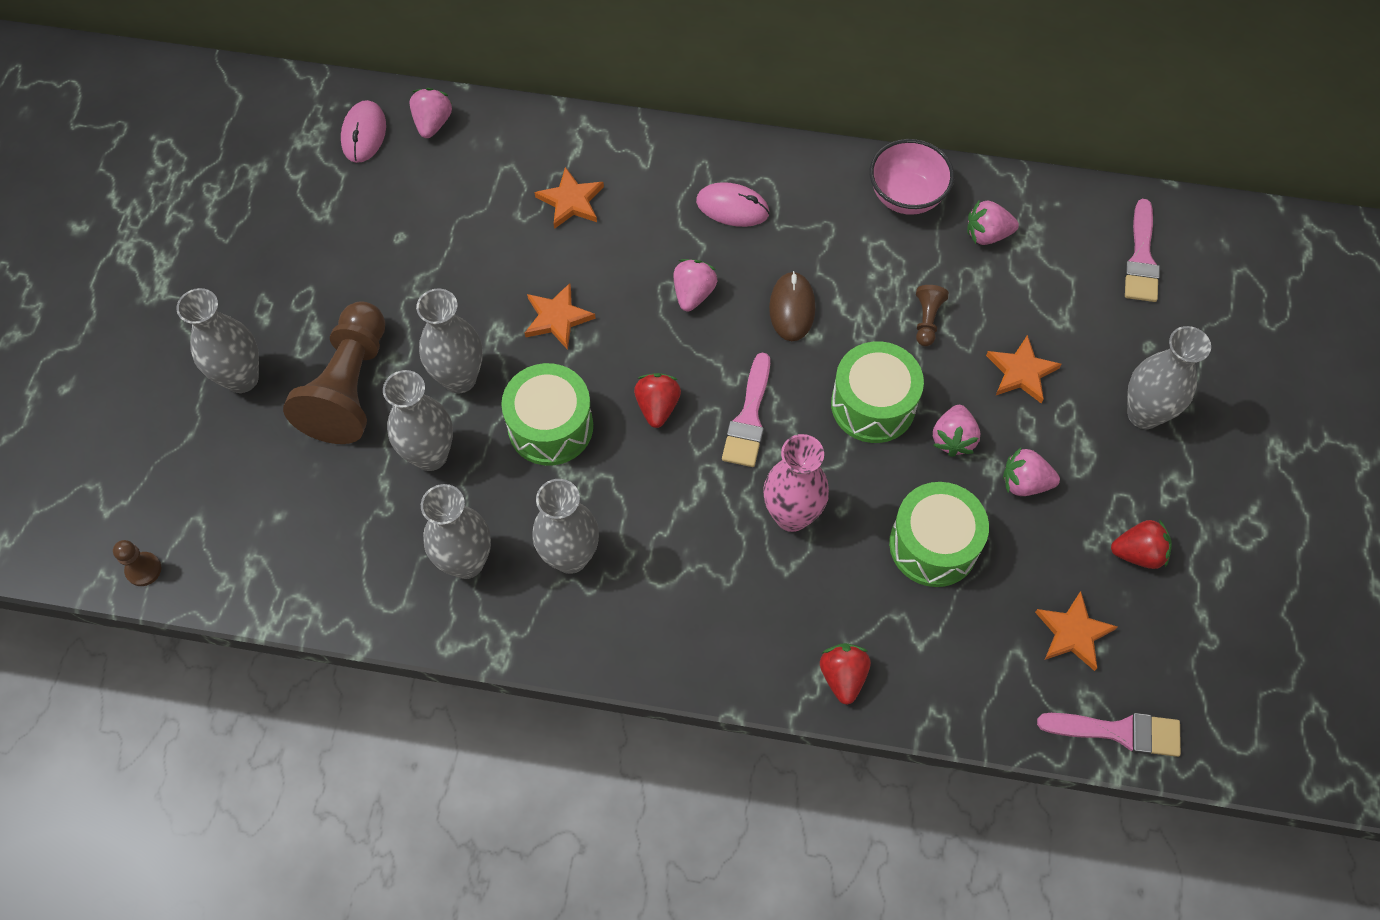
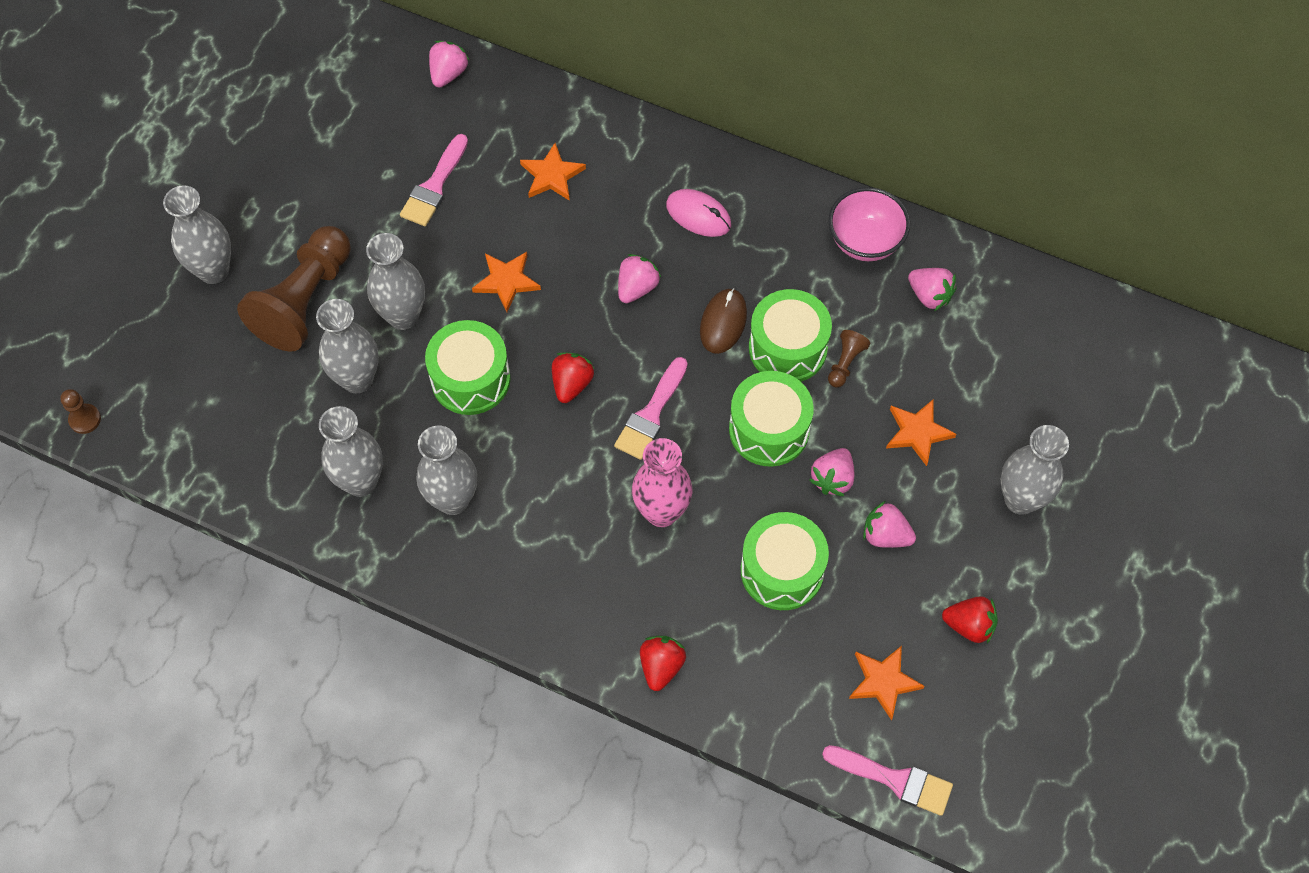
camera: 15 degrees right, 0 degrees up
(364, 134) = (383, 70): pink mouse -> none
(865, 318) = (787, 348): none -> green drum
(987, 234) = (929, 295): pink strawberry -> pink strawberry turned 150 degrees counterclockwise
(1141, 258) = (1070, 352): pink brush -> pink brush (434, 186)

